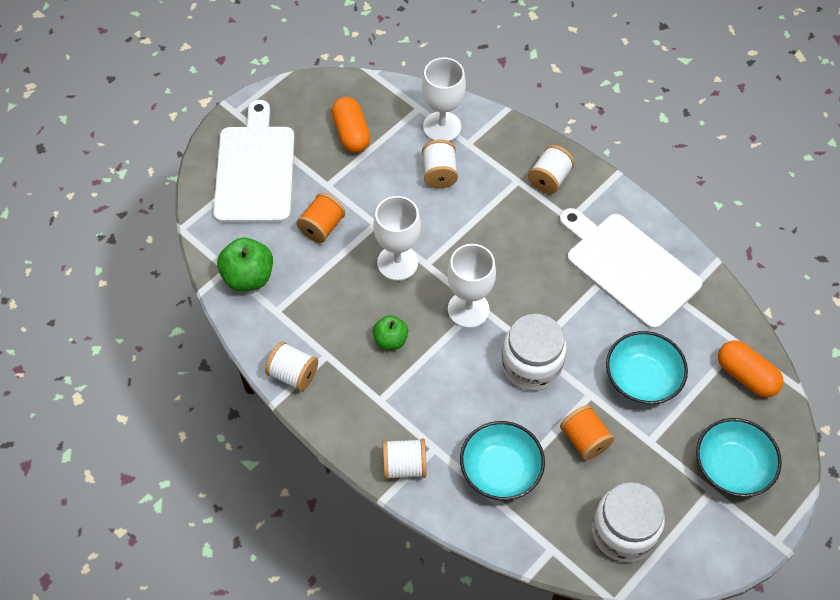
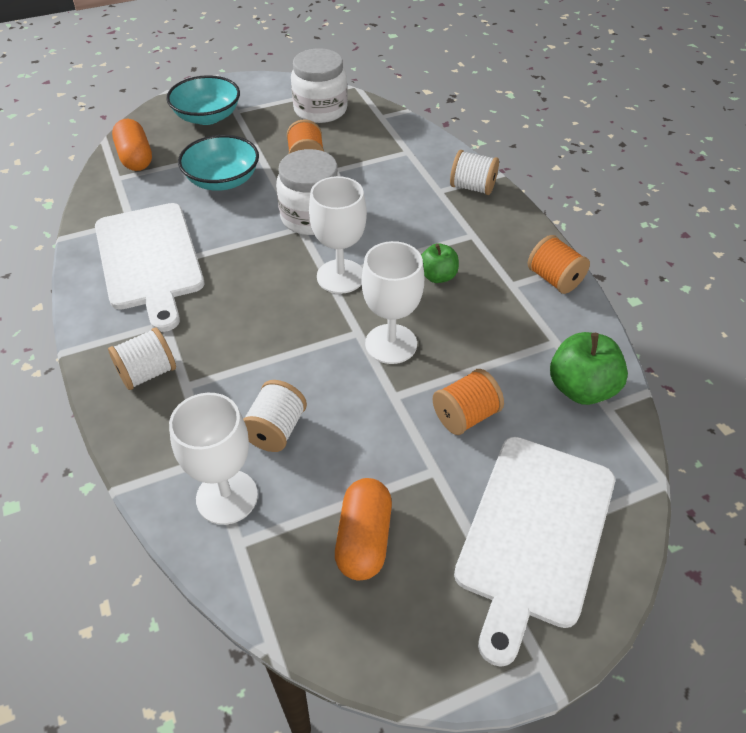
camera: 155 degrees left, 10 degrees down
(293, 374) = (554, 279): white spool -> orange spool
(500, 470) = (391, 163): turquoise bowl -> none

